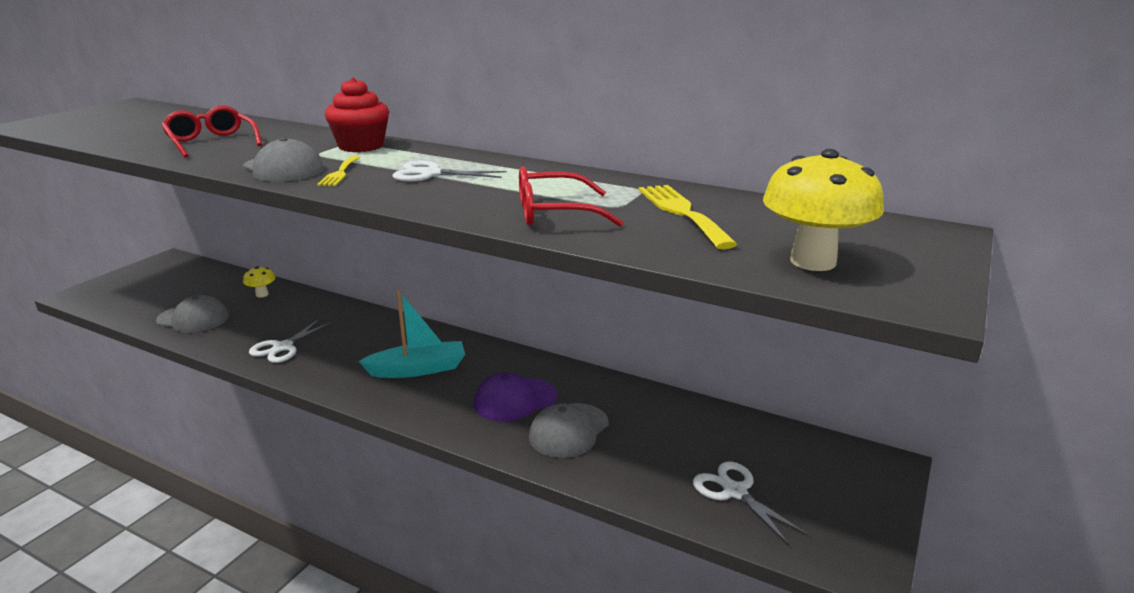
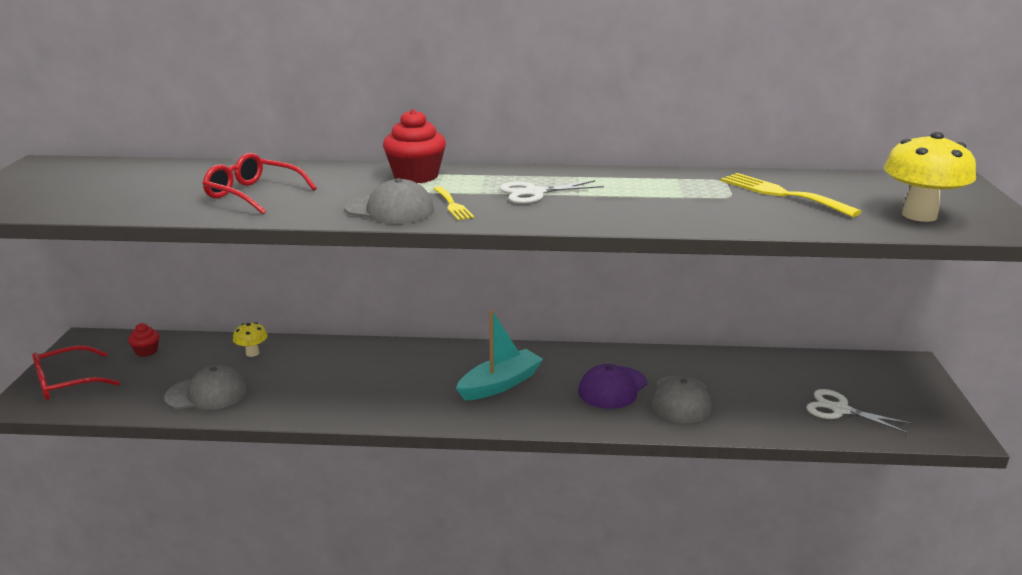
camera: 25 degrees left, 0 degrees up
(195, 276) = (146, 351): none -> red cupcake
(283, 347) = (345, 397): white scissors -> none
(554, 213) = (696, 210): red glasses -> red glasses (67, 382)

